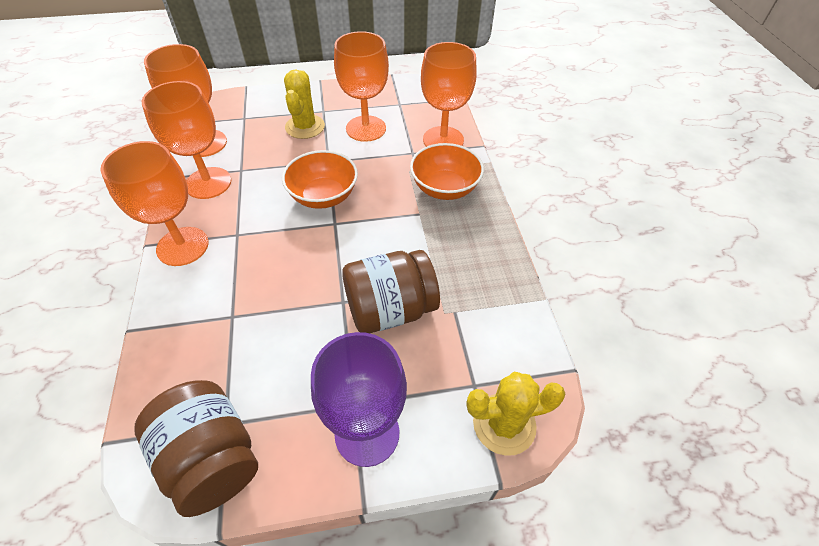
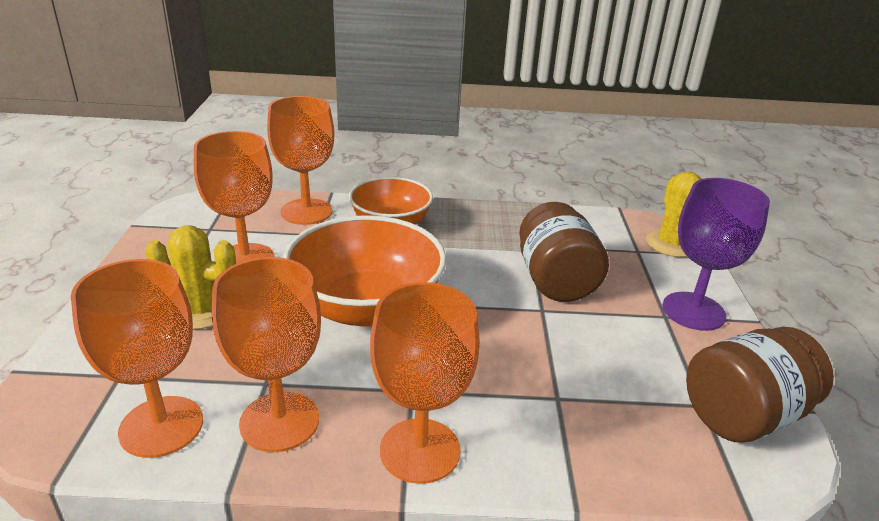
camera: 80 degrees left, 20 degrees down
(323, 196) = (366, 307): orange bowl -> orange bowl, size x1.56

